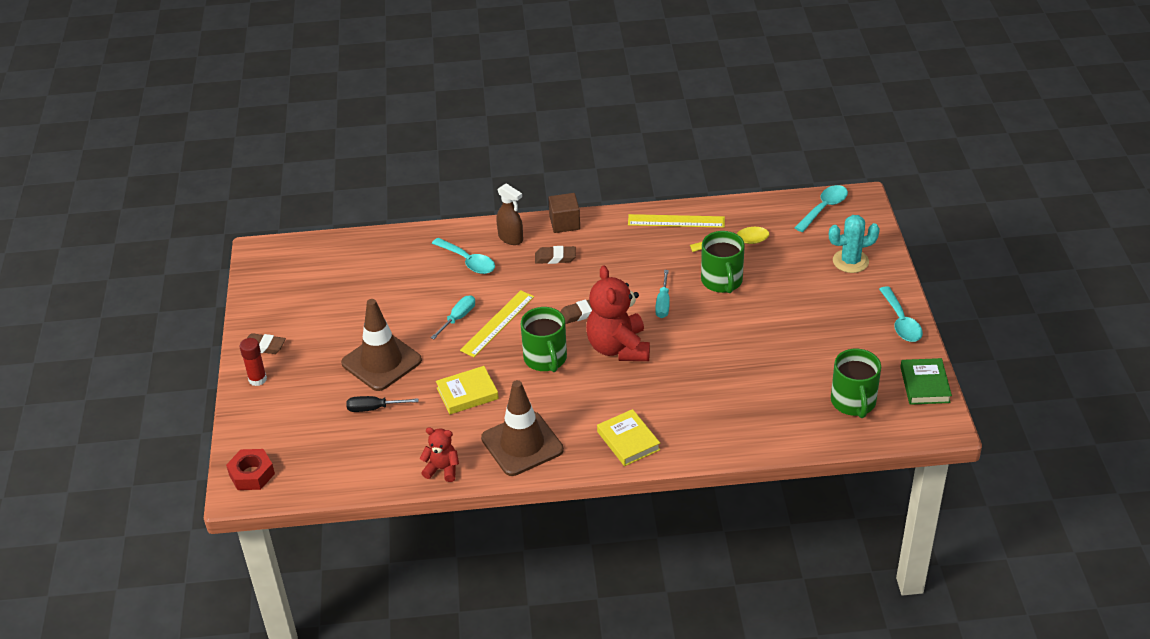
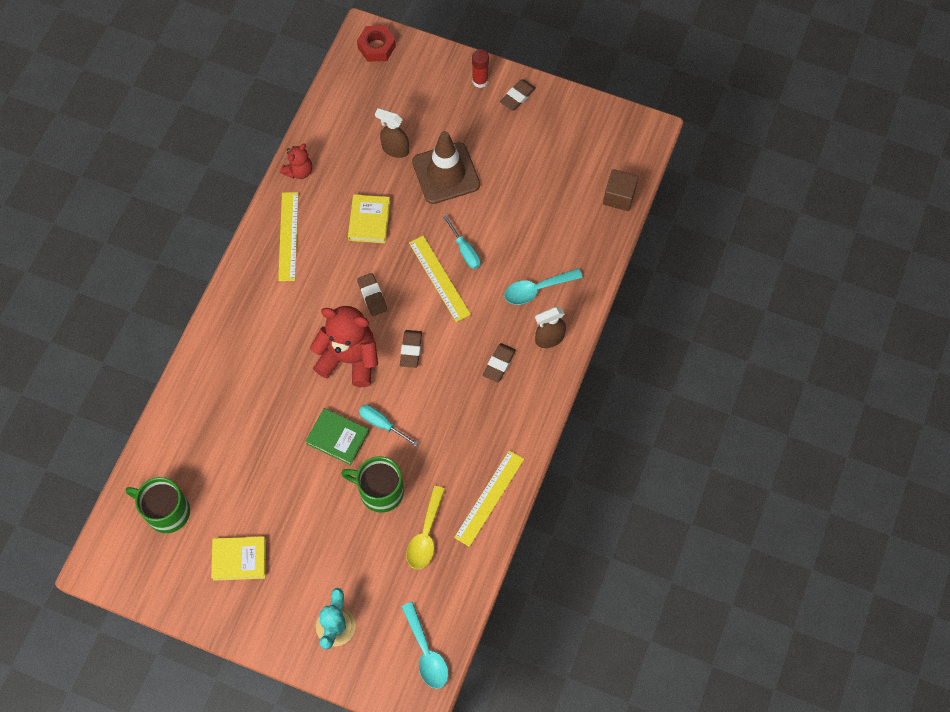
camera: 115 degrees right, 25 degrees up
(374, 408) = (395, 149): black screwdriver -> brown spray bottle
(522, 444) = (288, 236): brown traffic cone -> yellow ruler
(545, 359) = (372, 296): green mug -> brown eraser
(564, 223) = (545, 395): brown cube -> brown cube (619, 196)
(628, 441) = (241, 313): yellow book -> yellow book (239, 559)
(901, 322) = (230, 618): turquoise spoon -> none
(925, 384) = (146, 585): green book -> green book (337, 438)

